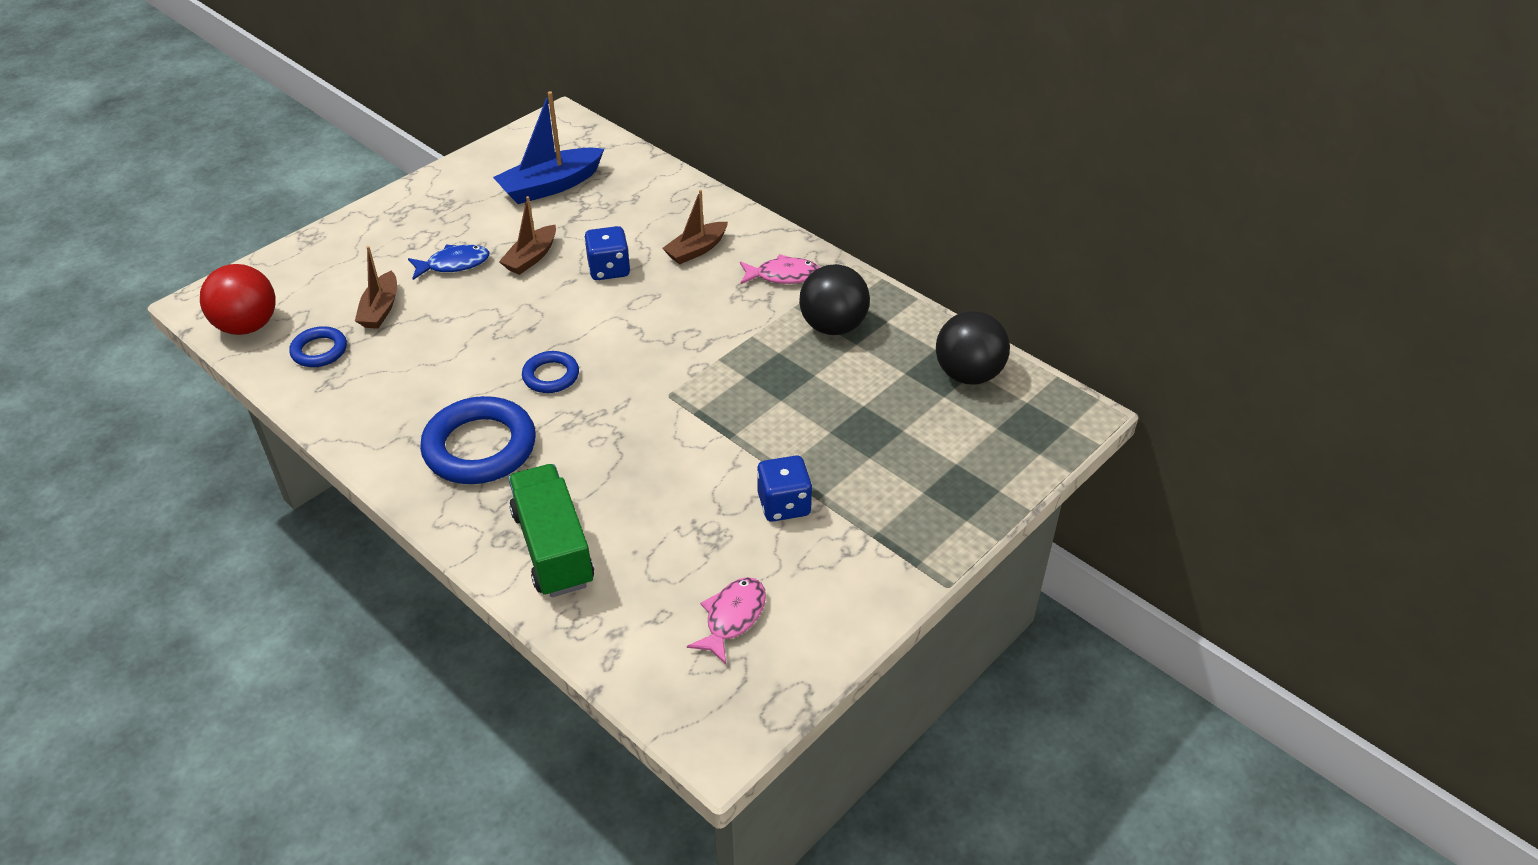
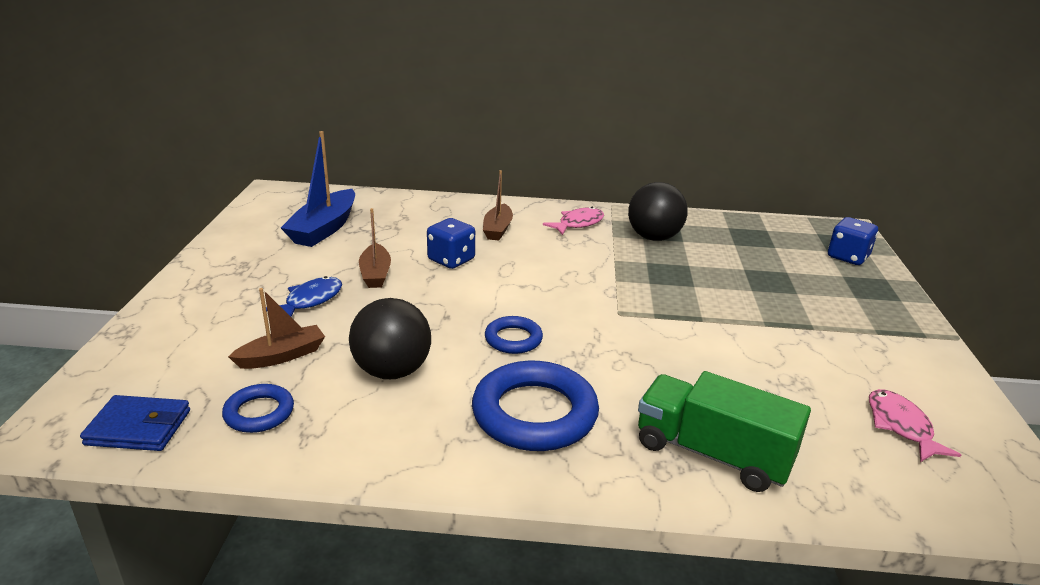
camera: 40 degrees left, 15 degrees down
(248, 326) = (139, 427): red ball -> blue wallet
(380, 309) = (282, 356): brown boat -> brown boat turned 90 degrees counterclockwise
(784, 505) = (801, 341): blue dice -> blue dice (848, 257)
(968, 374) = (766, 232): black ball -> black ball (392, 371)

